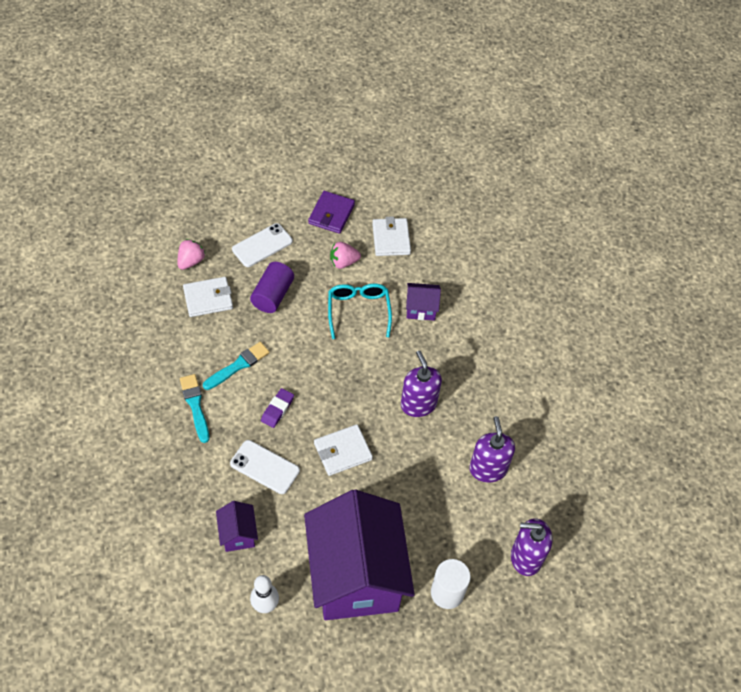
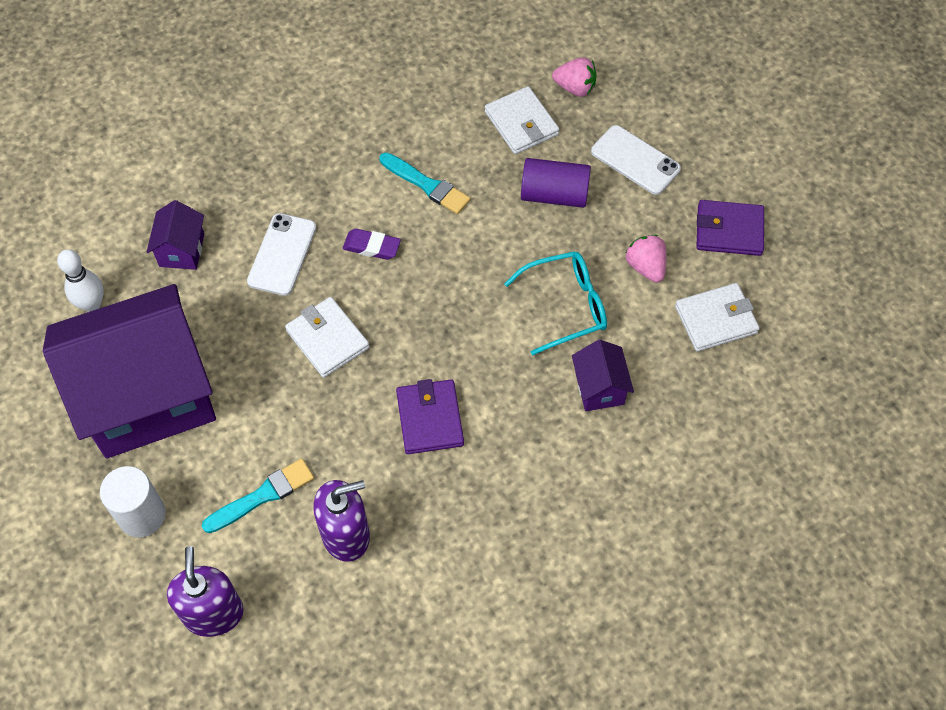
camera: 80 degrees right, 5 degrees up
(195, 405) = (352, 155): turquoise brush -> turquoise brush (262, 495)
(238, 534) = (182, 250): purple house -> purple house turned 60 degrees counterclockwise
(418, 404) = (430, 419): purple soap dispenser -> purple wallet

